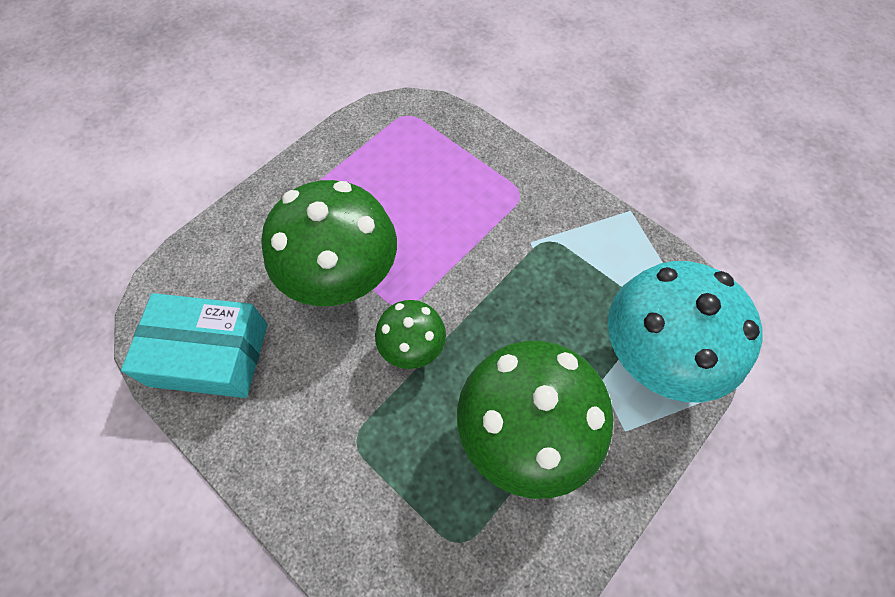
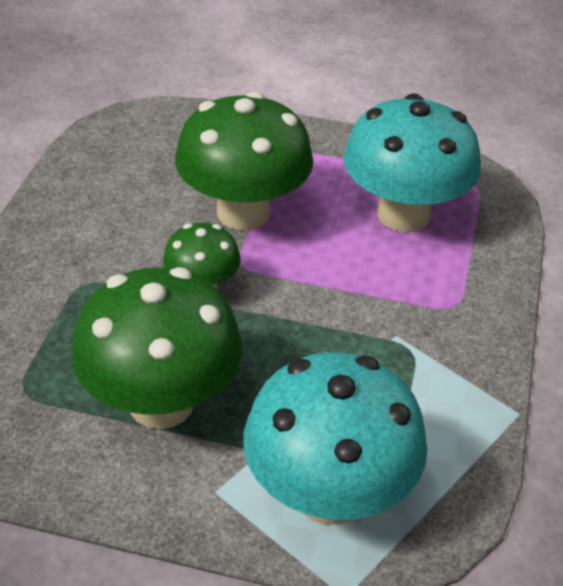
camera: 60 degrees right, 20 degrees down
(209, 354) = (111, 165): turquoise box -> none
(411, 173) = (403, 214): none -> turquoise mushroom

